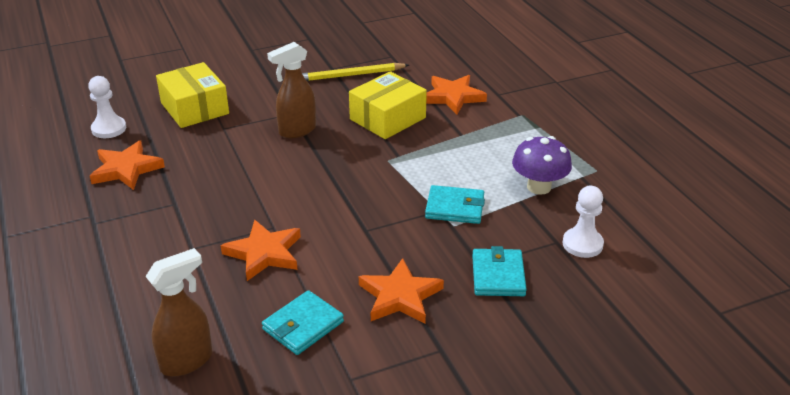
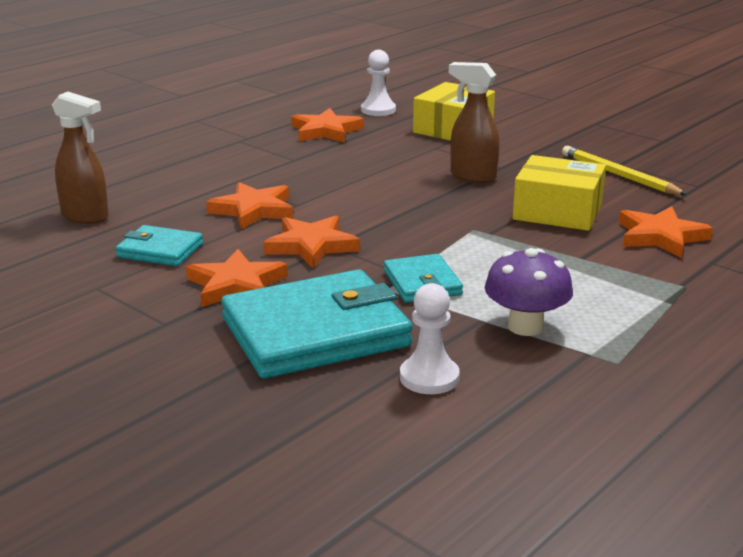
camera: 65 degrees right, 10 degrees down
(358, 240) = (311, 246): none -> orange star
(498, 275) = (315, 332): turquoise wallet -> turquoise wallet, size x1.97

